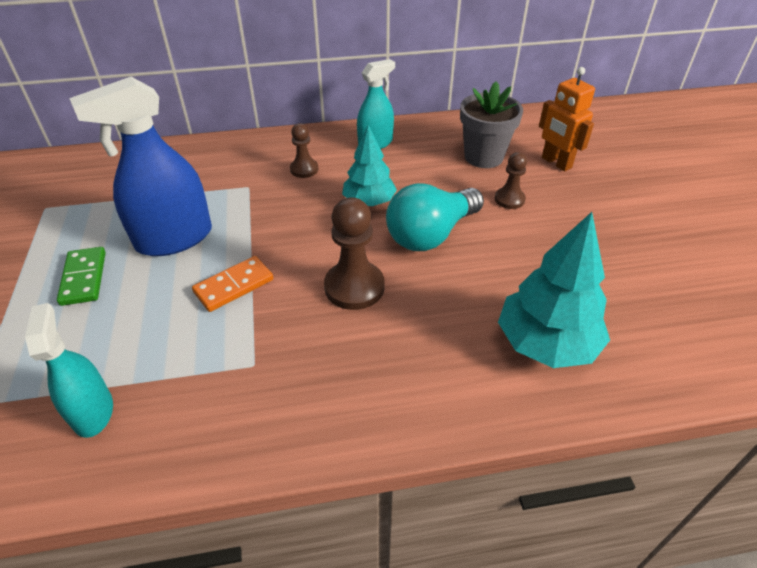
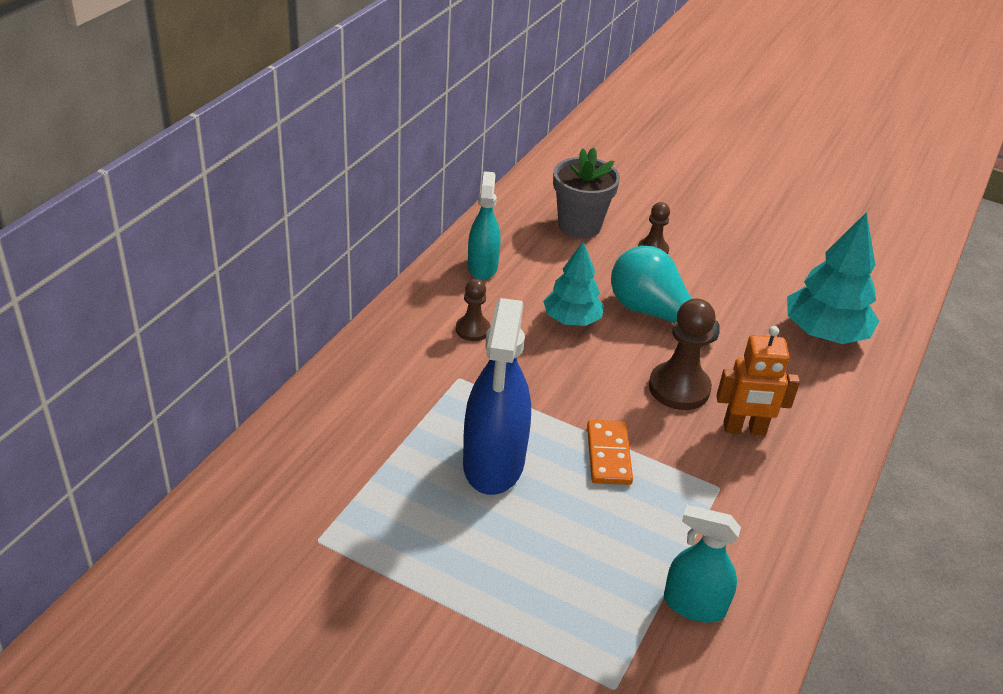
camera: 55 degrees left, 5 degrees down
(84, 278) = (493, 550): green domino -> none
(431, 234) = (654, 314): turquoise light bulb -> turquoise light bulb turned 135 degrees clockwise
(556, 163) = (631, 199): orange robot -> orange robot (744, 429)

